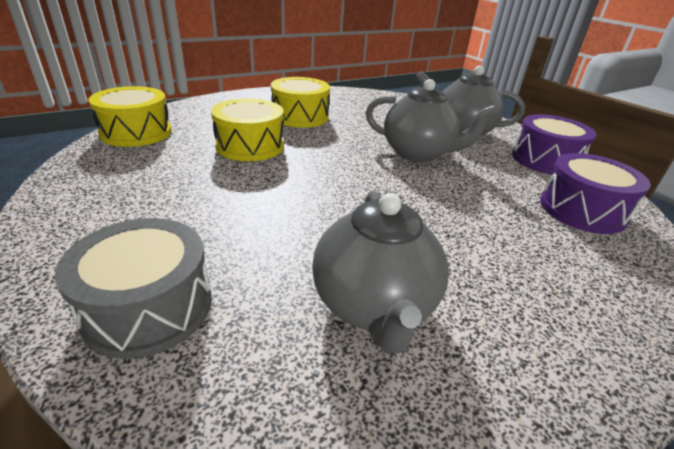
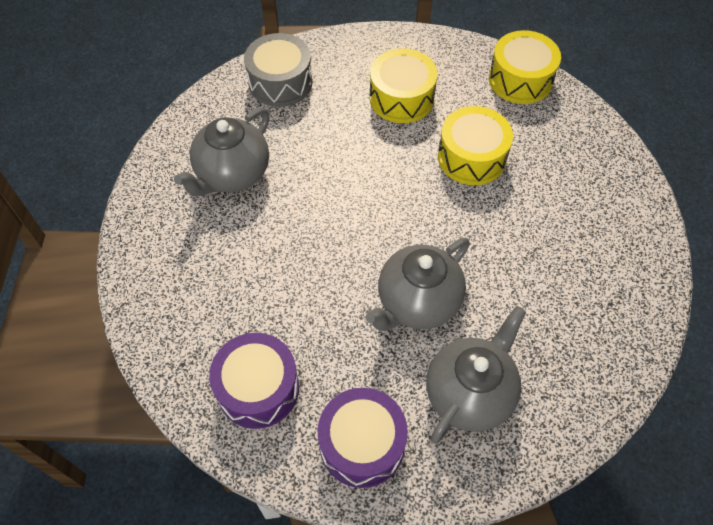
camera: 115 degrees right, 25 degrees up
(300, 116) = (549, 220): yellow drum -> yellow drum (401, 98)
(374, 306) = (232, 174): grey teapot -> grey teapot turned 75 degrees counterclockwise

